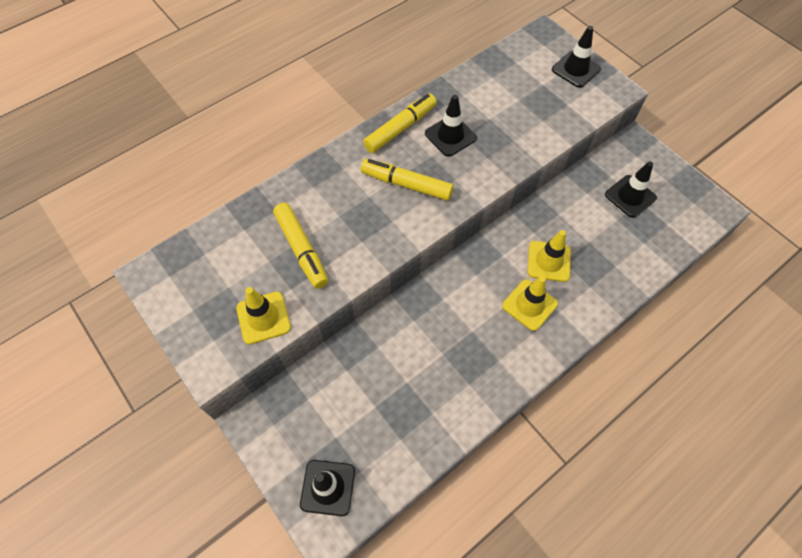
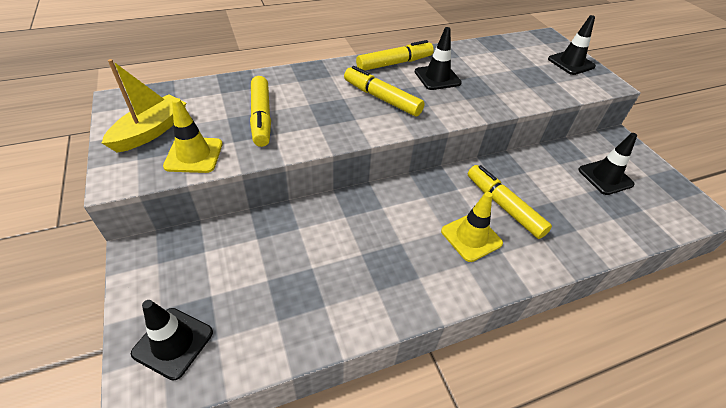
camera: 15 degrees right, 15 degrees down
(206, 303) = (151, 131): none -> yellow boat
(548, 261) = (504, 206): yellow traffic cone -> yellow marker

